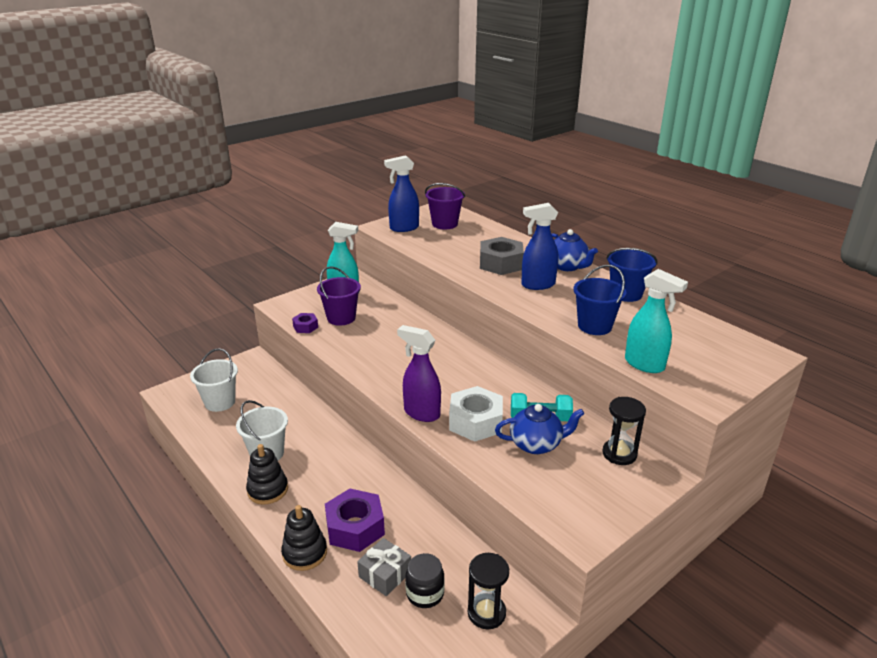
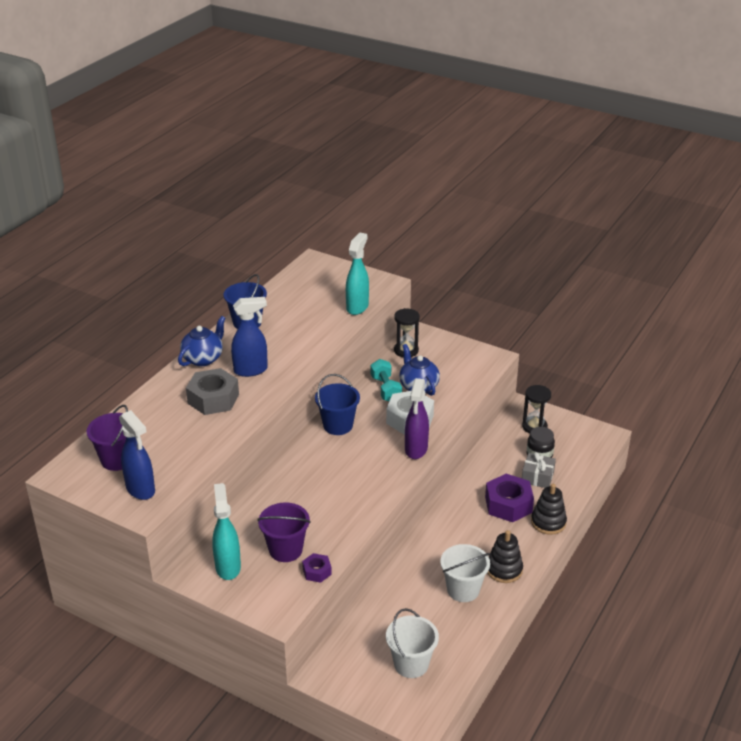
camera: 110 degrees left, 5 degrees up
(537, 285) = (251, 370): blue spray bottle -> blue spray bottle turned 75 degrees counterclockwise
(594, 326) = (312, 333): blue bucket -> blue bucket (338, 425)

